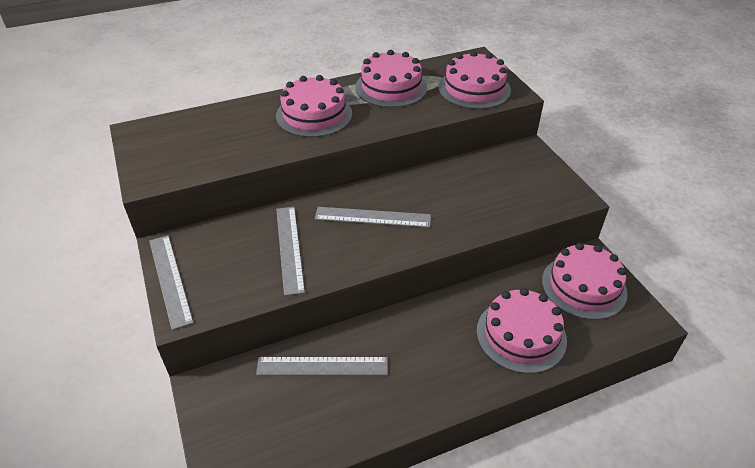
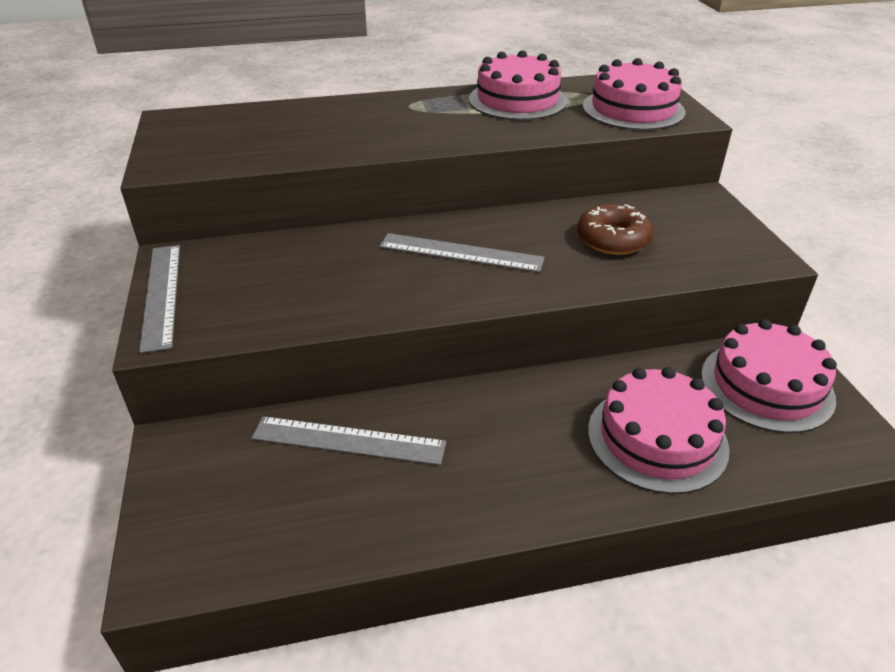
camera: 10 degrees right, 5 degrees down
(289, 248) = (334, 276): grey ruler -> none
(314, 114) = (405, 119): pink cake -> none
(474, 194) = (613, 240): none -> brown donut

